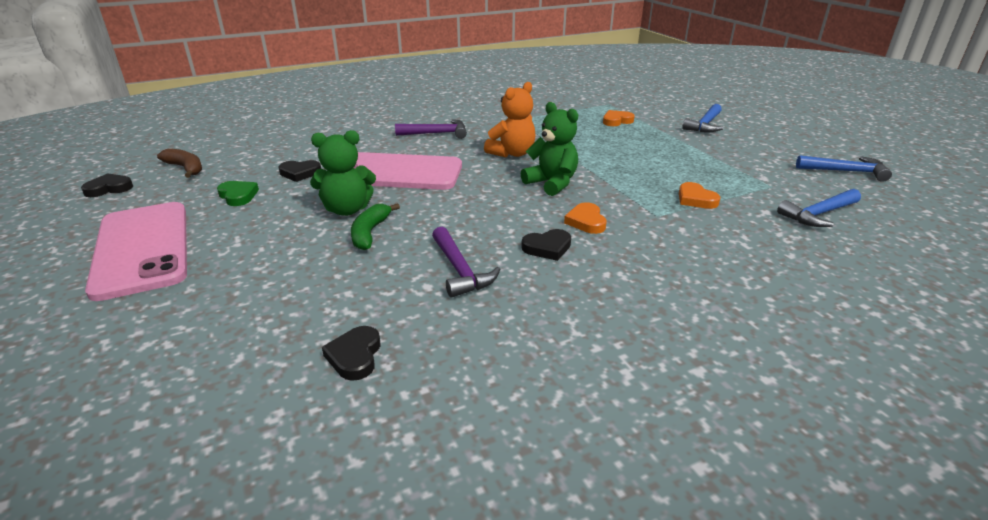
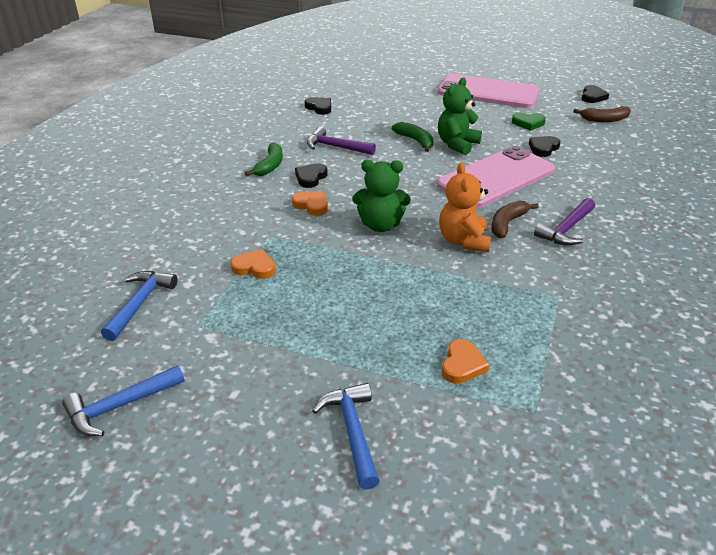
camera: 135 degrees right, 5 degrees up
(463, 149) = (507, 224): none -> brown banana
(573, 286) = (270, 166): none -> green banana

